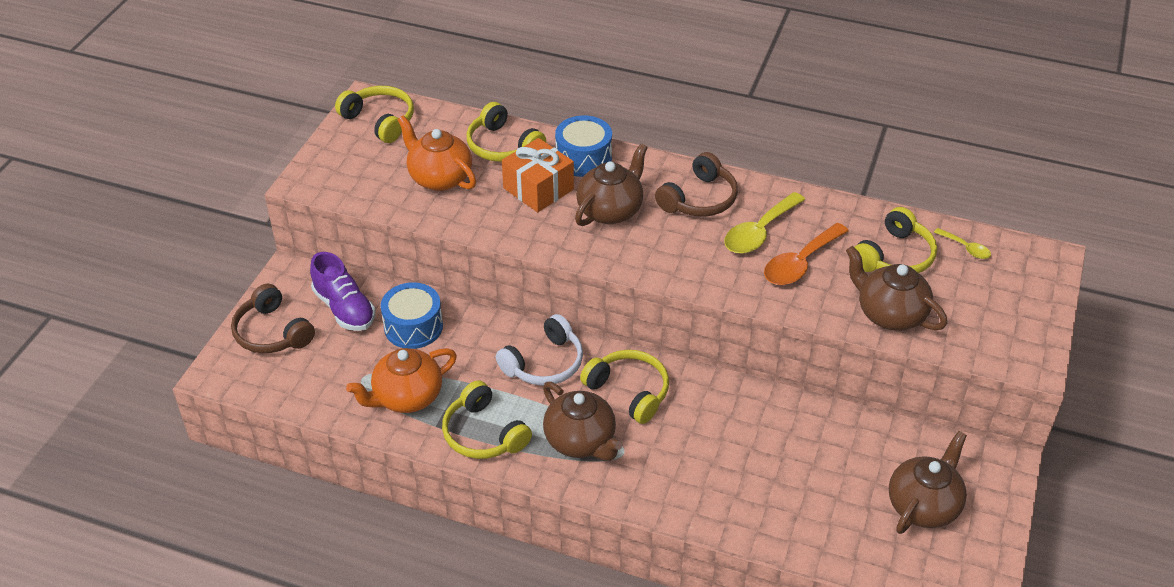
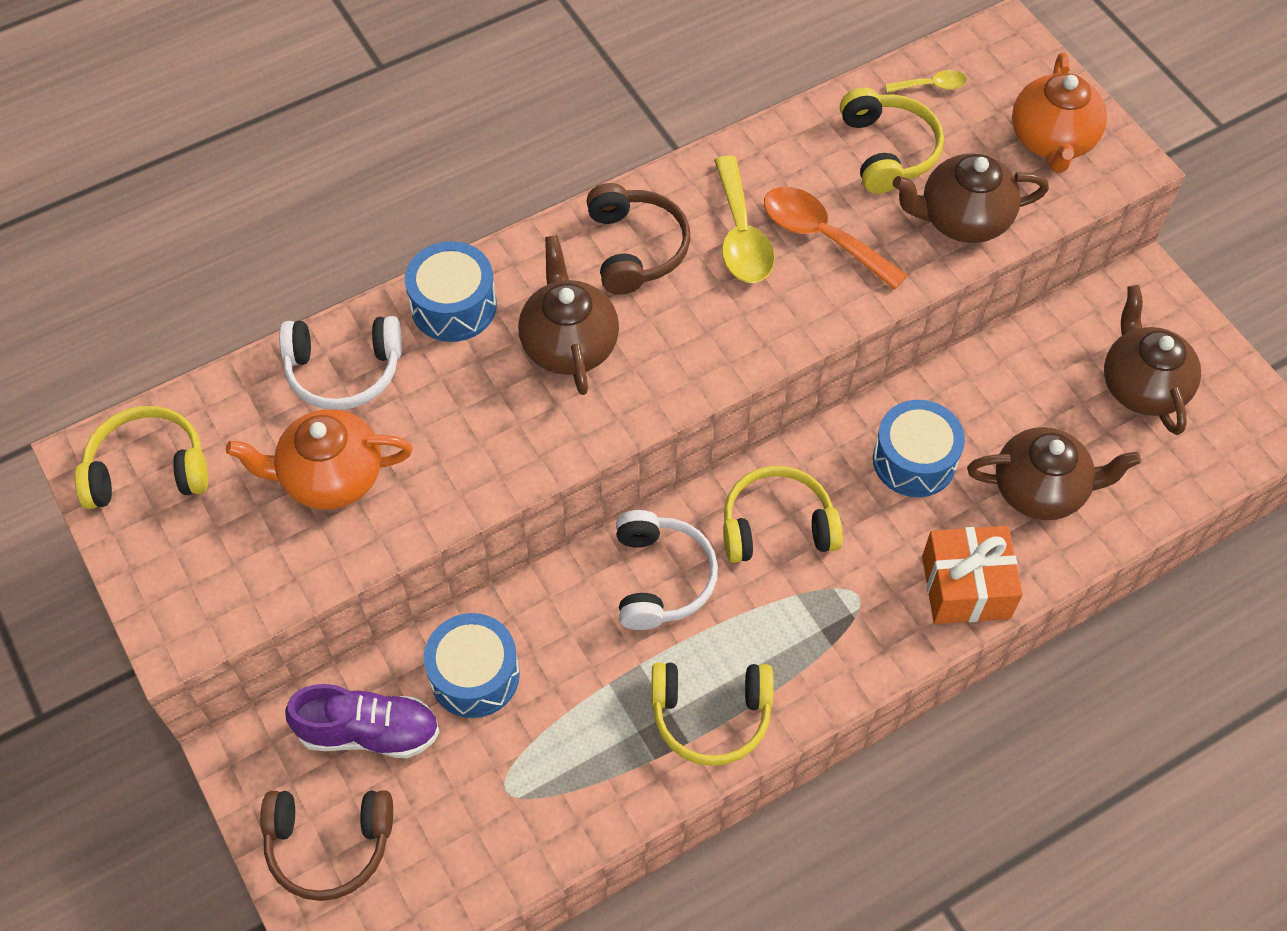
camera: 50 degrees left, 15 degrees up
(407, 397) = (582, 760): orange teapot -> orange teapot (1052, 141)
(503, 146) = (344, 371): yellow headphones -> white headphones
(538, 189) = (459, 388): orange gift -> orange gift (966, 587)
(581, 441) = (806, 624): brown teapot -> brown teapot (1041, 489)
(740, 426) = (914, 460): none -> blue drum
(800, 263) = (822, 236): orange spoon -> orange spoon turned 135 degrees clockwise

